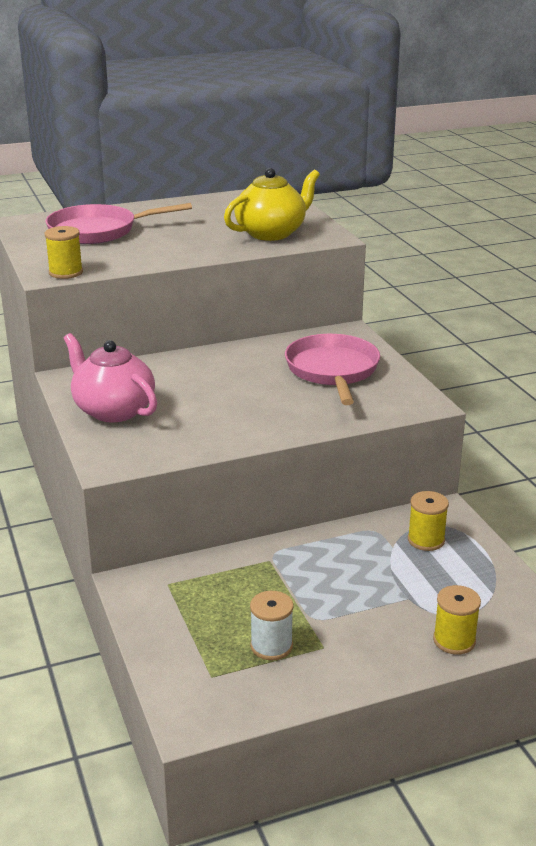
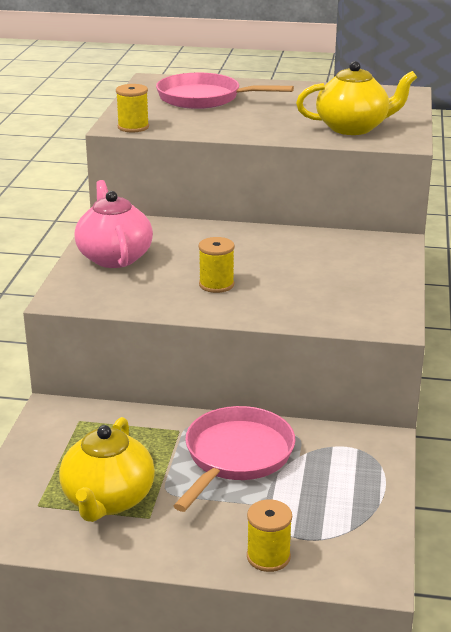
camera: 30 degrees right, 0 degrees up
(271, 646) = (108, 500): white spool -> yellow teapot
(333, 371) = (339, 273): pink pan -> pink pan (236, 456)
(426, 540) = (337, 460): yellow spool -> yellow spool (216, 284)

